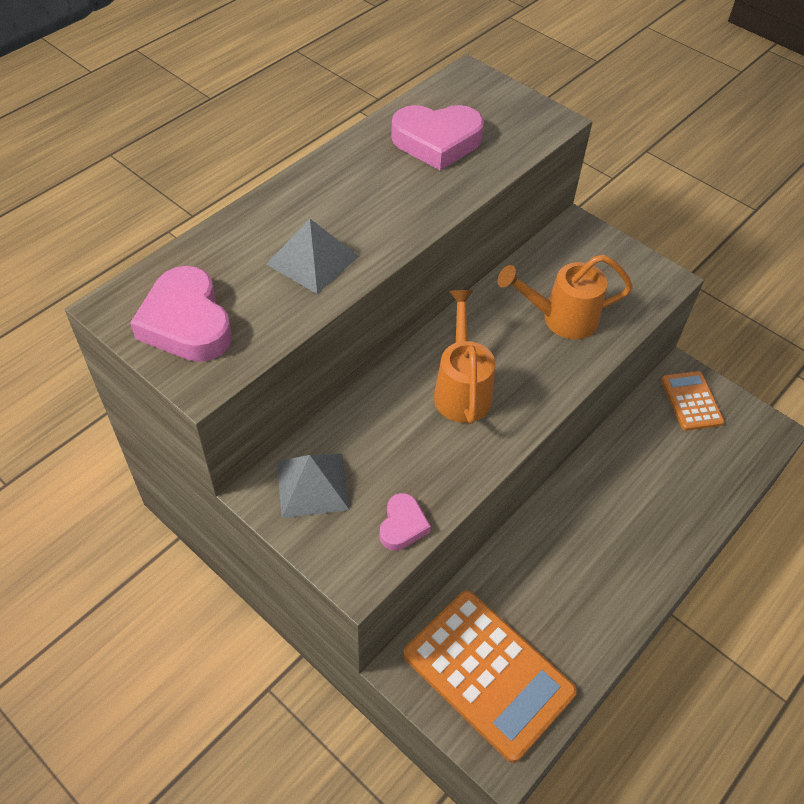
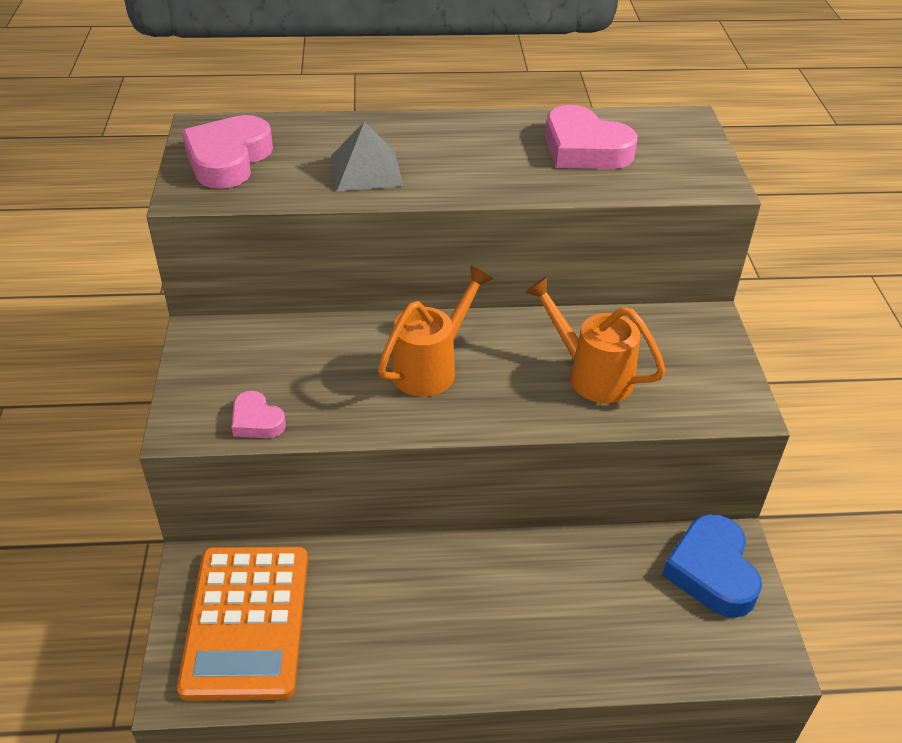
camera: 45 degrees right, 10 degrees down
(312, 485) = (235, 352): grey pyramid -> none
(402, 525) = (256, 421): pink heart -> pink heart turned 75 degrees clockwise
(691, 401) = (712, 571): orange calculator -> blue heart

